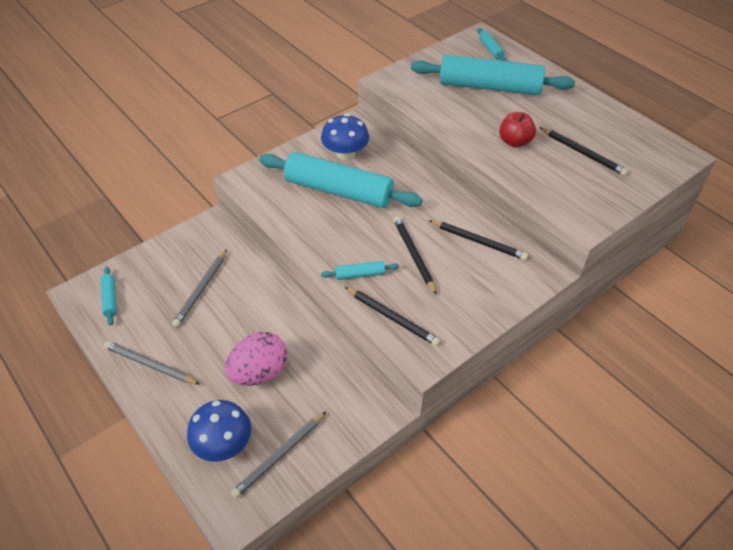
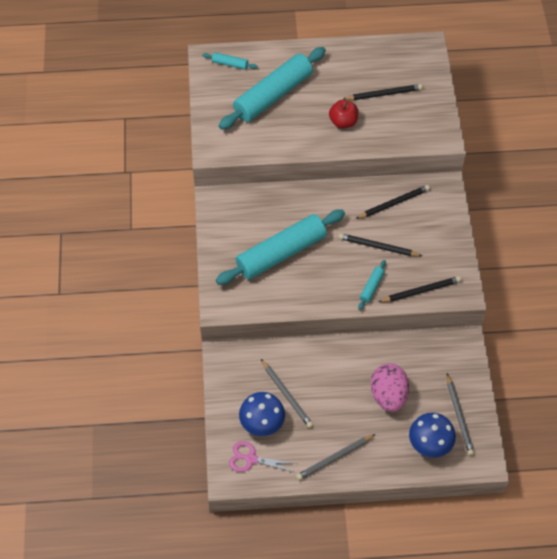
camera: 55 degrees left, 10 degrees up
(110, 299) = (251, 459): turquoise rolling pin -> pink scissors
(345, 154) = (244, 226): blue mushroom -> blue mushroom (262, 422)

